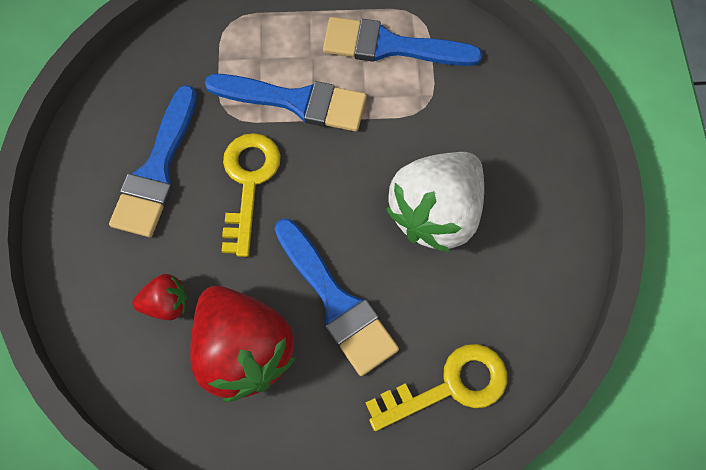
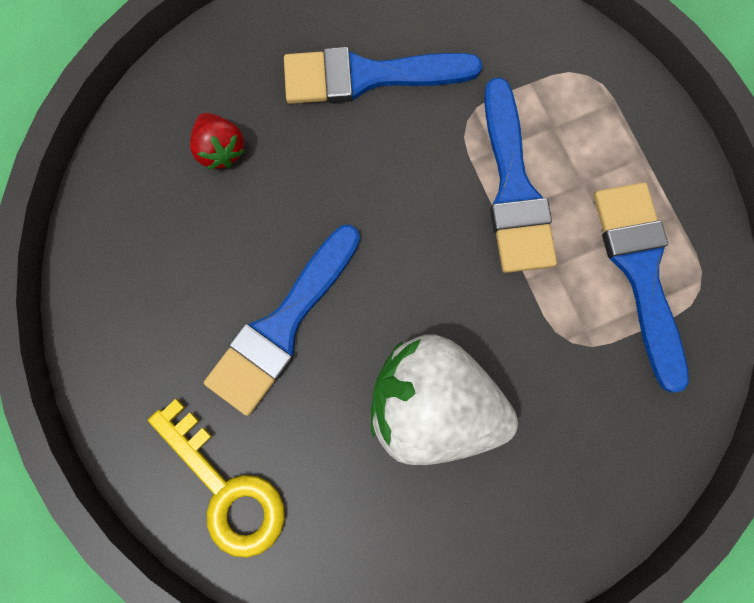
camera: 70 degrees right, 10 degrees up
(244, 351) = (196, 248): red strawberry -> none
(248, 183) = (389, 176): yellow key -> none

